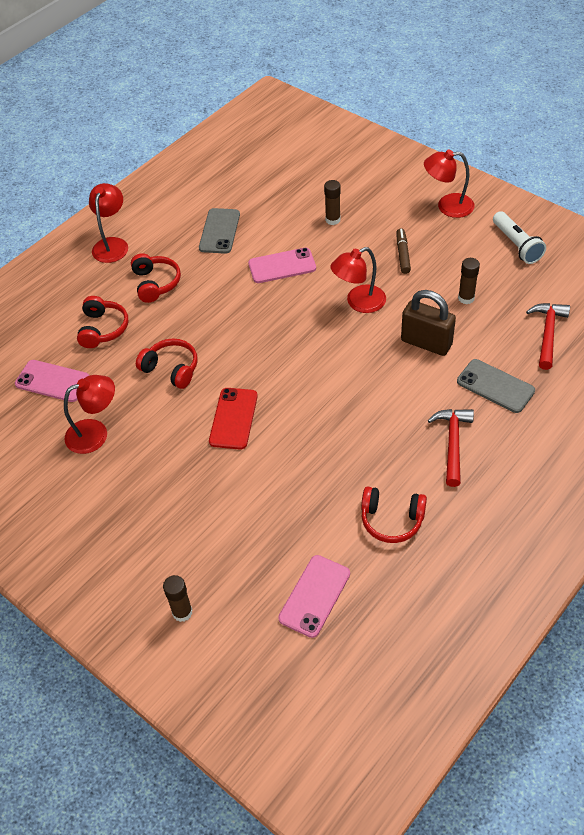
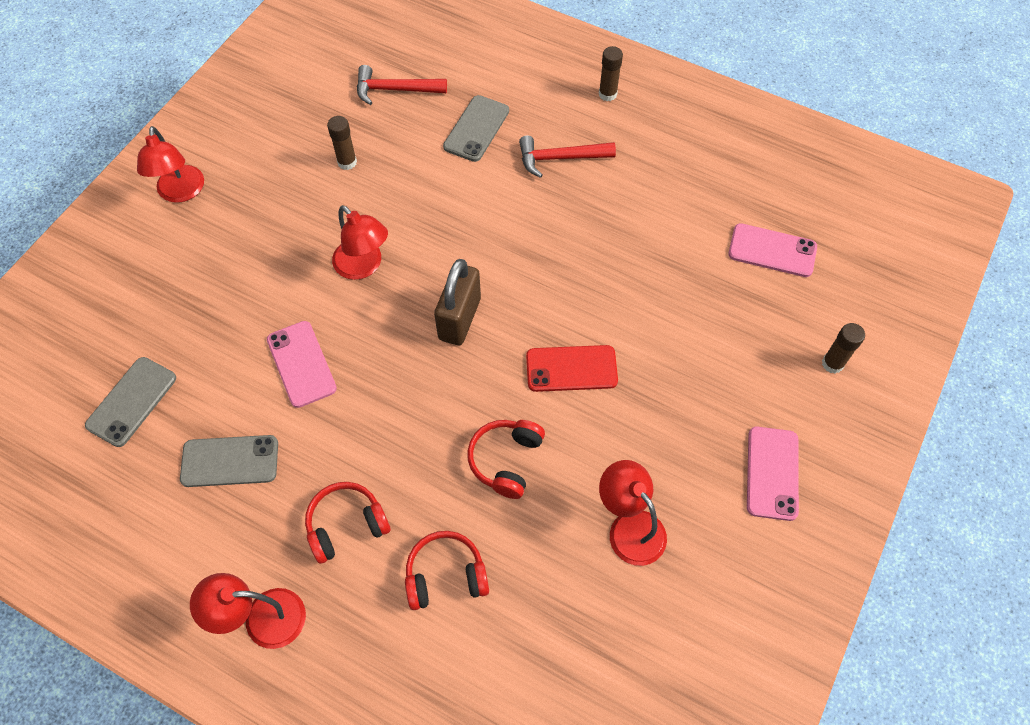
camera: 105 degrees left, 10 degrees up
(52, 381) = (554, 617): pink phone -> pink phone (772, 473)
(276, 188) = (131, 401): none -> grey phone
(333, 220) = (206, 317): brown glue stick -> brown glue stick (607, 94)
(391, 520) = (666, 199): red headphones -> none
(403, 254) = (274, 230): brown marker -> none
(426, 343) = (422, 193): brown padlock -> brown padlock (459, 319)
(516, 245) = (255, 121): white flashlight -> none

